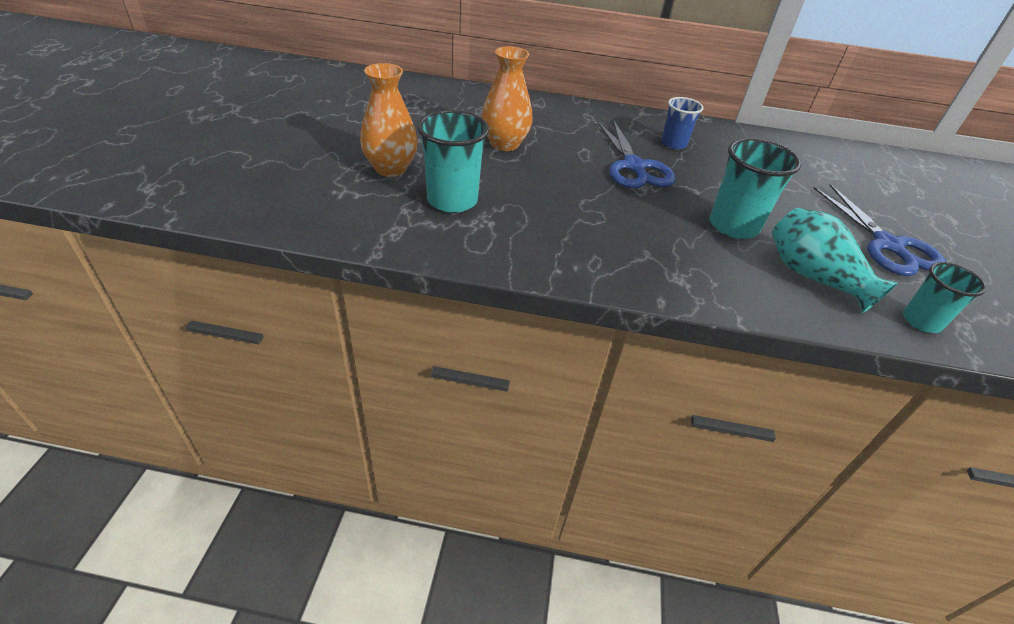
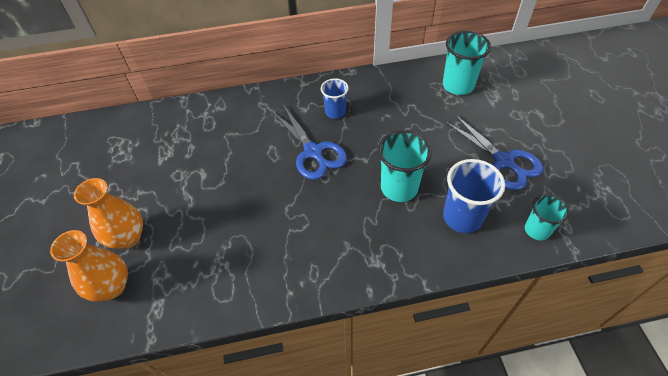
camera: 15 degrees left, 10 degrees up
(452, 200) = (188, 252): turquoise cup -> turquoise cup (458, 85)
(504, 144) = (208, 168): orange vase -> orange vase (112, 287)
(813, 276) = (462, 217): turquoise vase -> blue cup

